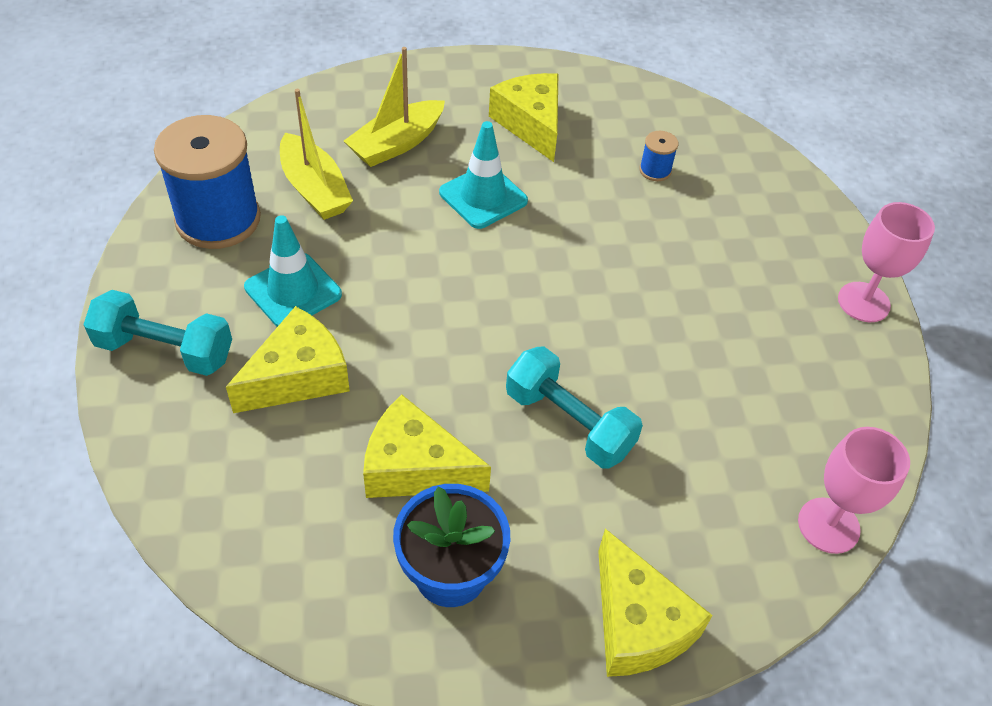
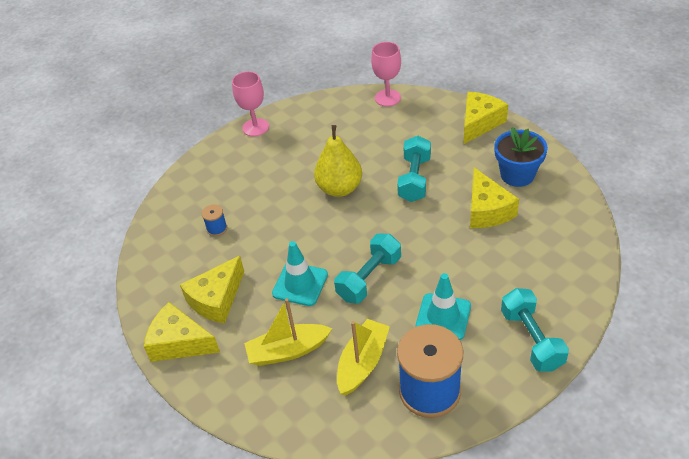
camera: 115 degrees left, 5 degrees down
(298, 376) = (488, 277): yellow cheese -> yellow cheese (180, 342)
(397, 144) = (288, 351): yellow boat -> yellow boat turned 150 degrees clockwise
(426, 260) = (369, 278): none -> turquoise dumbbell
(627, 323) = (339, 188): none -> yellow pear

